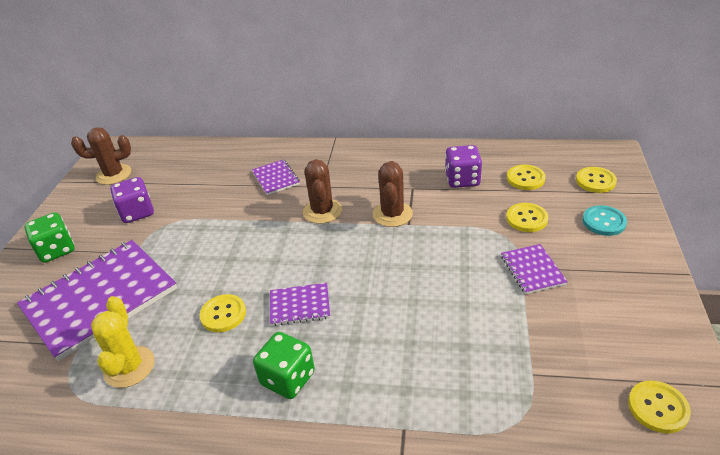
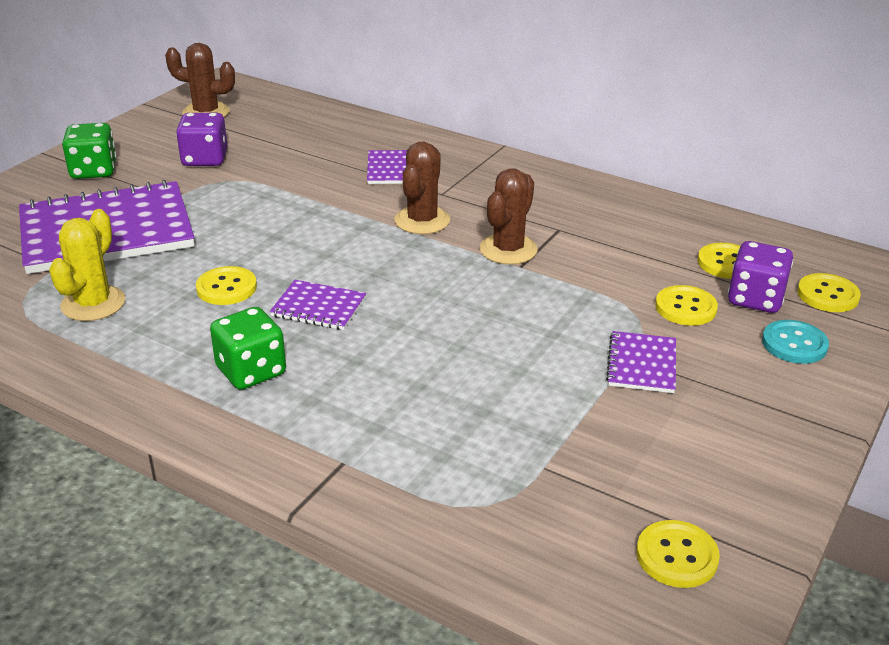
camera: 20 degrees right, 5 degrees down
(462, 180) = (635, 239): purple dice -> purple dice (755, 299)

